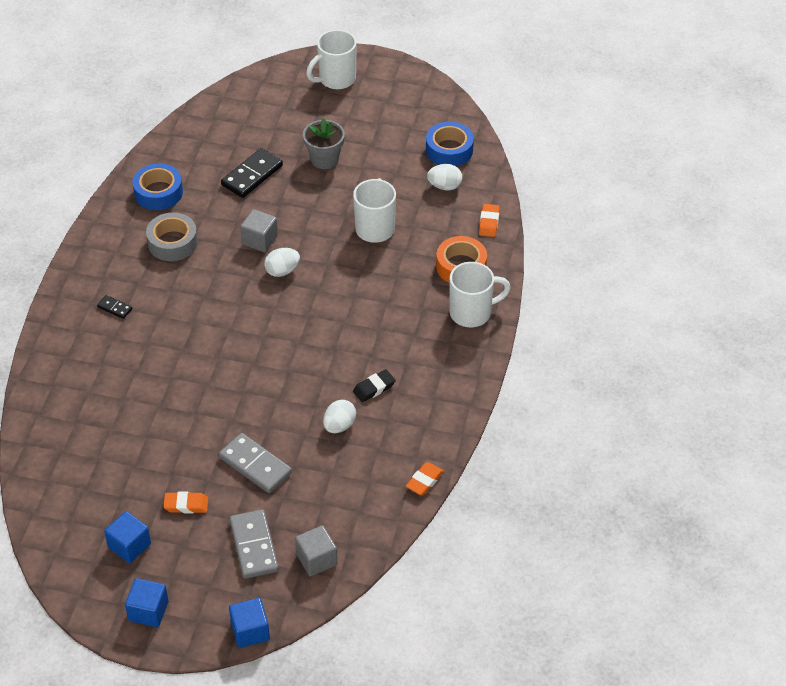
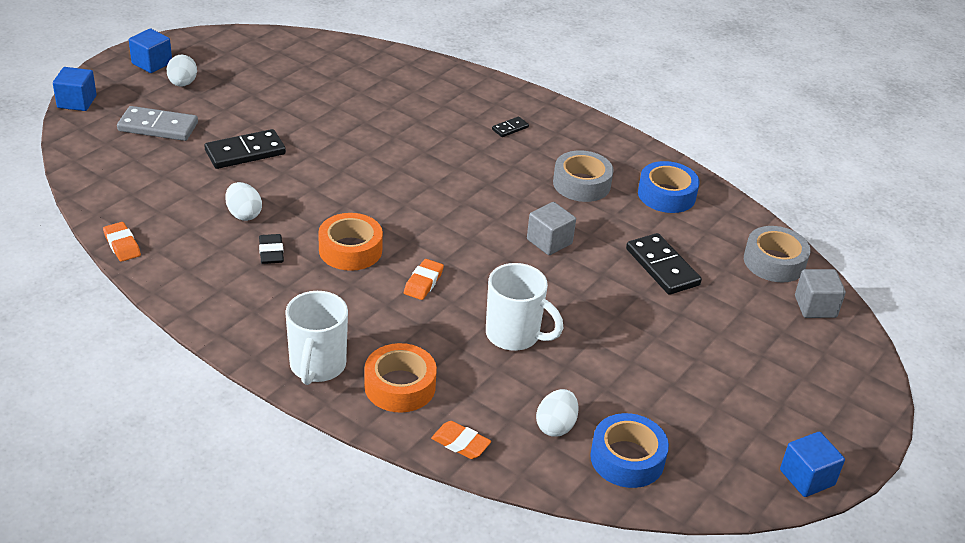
camera: 110 degrees right, 10 degrees down
(129, 546) = (225, 70): blue cube -> blue cube (807, 477)
(186, 505) = (238, 106): orange eraser -> orange eraser (423, 282)
(210, 122) = (774, 262): none -> grey tape
(255, 465) = (245, 152): grey domino -> black domino
(282, 271) = (490, 243): white egg -> white egg (182, 84)
(316, 559) = (106, 154): grey cube -> grey cube (815, 306)
(324, 159) = (664, 333): grey flower pot -> none
(336, 79) = (826, 396): white mug -> none
(341, 344) = (350, 250): none -> orange tape

